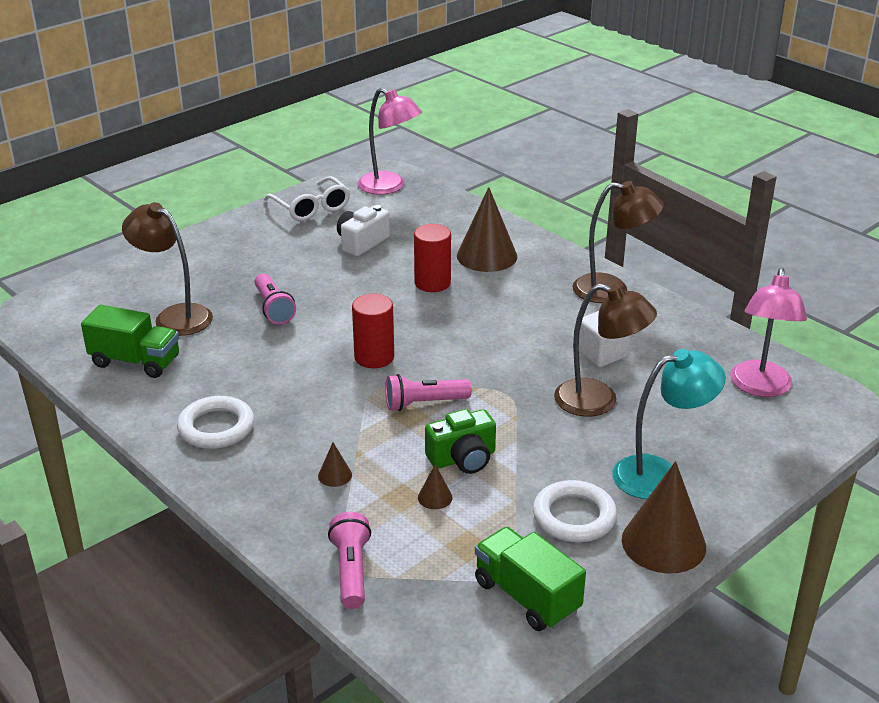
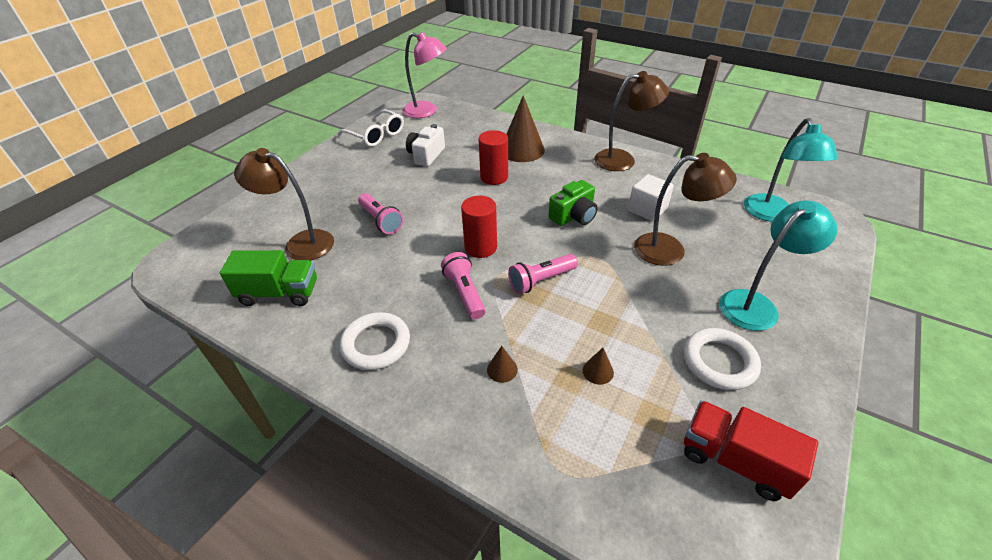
camera: 15 degrees left, 10 degrees up
(351, 571) = (567, 475): pink flashlight -> pink flashlight (465, 293)
(463, 458) = (599, 326): green camera -> green camera (574, 216)
(526, 596) = (735, 460): green truck -> red truck
(663, 543) = (803, 370): brown cone -> none
(760, 387) = (771, 214): pink lamp -> turquoise lamp

